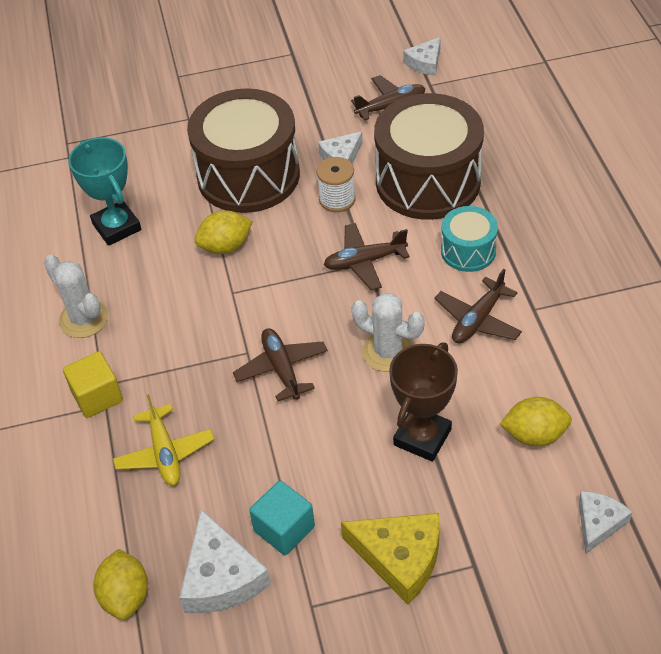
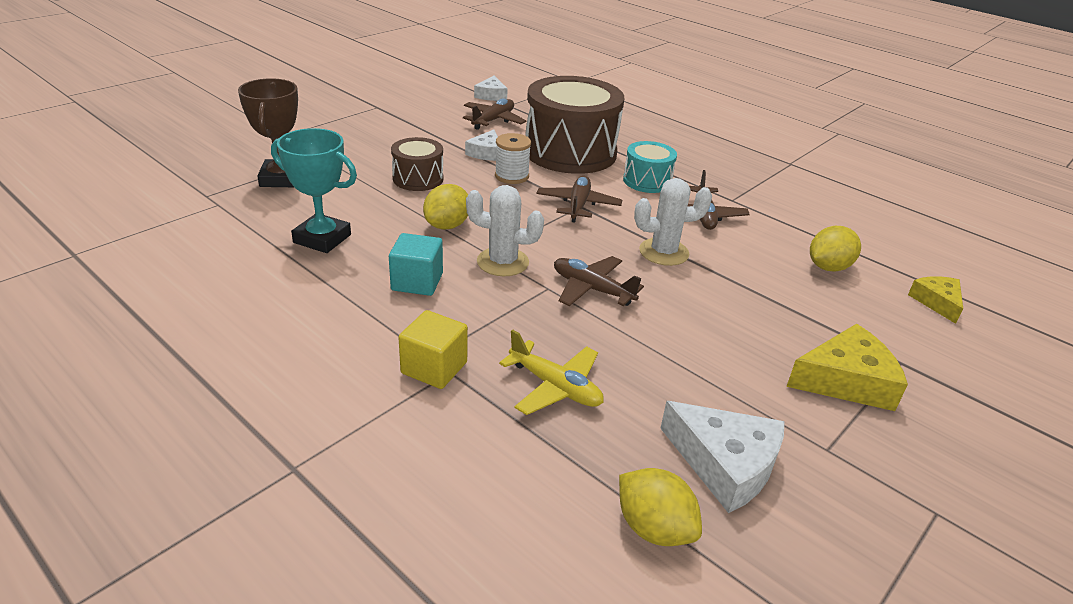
camera: 40 degrees left, 15 degrees down
(84, 319) = (355, 313): white cactus -> white cactus (502, 262)
(248, 175) = (418, 179): brown drum -> brown drum, size x0.50
(284, 529) = (732, 400): turquoise cube -> turquoise cube (417, 282)
(364, 261) = (578, 205): brown plane -> brown plane turned 150 degrees clockwise
(422, 437) = (757, 295): brown trophy -> brown trophy (281, 179)
(598, 523) = (937, 302): white cheese -> yellow cheese

